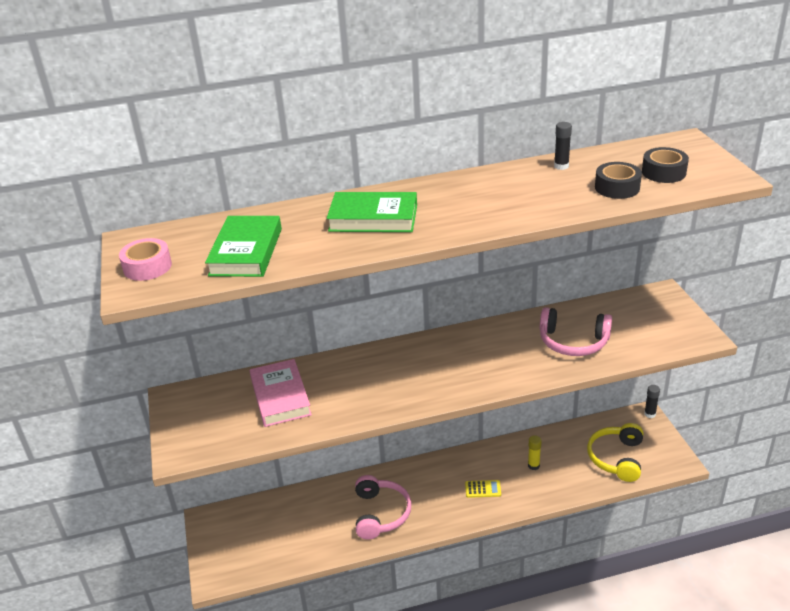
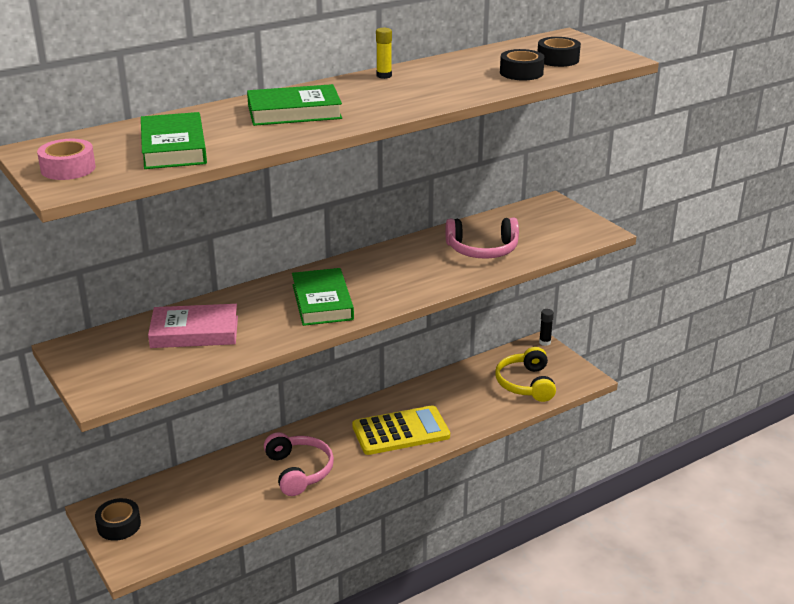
camera: 20 degrees left, 5 degrees down
(218, 538) = (119, 525): none -> black tape
(280, 397) = (194, 332): pink book -> pink book turned 60 degrees counterclockwise
(402, 381) = (322, 302): none -> green book
(483, 489) = (400, 431): yellow calculator -> yellow calculator, size x2.36
(533, 465) = (445, 403): yellow glue stick -> yellow glue stick (384, 76)
(561, 166) = (459, 61): black glue stick -> none

